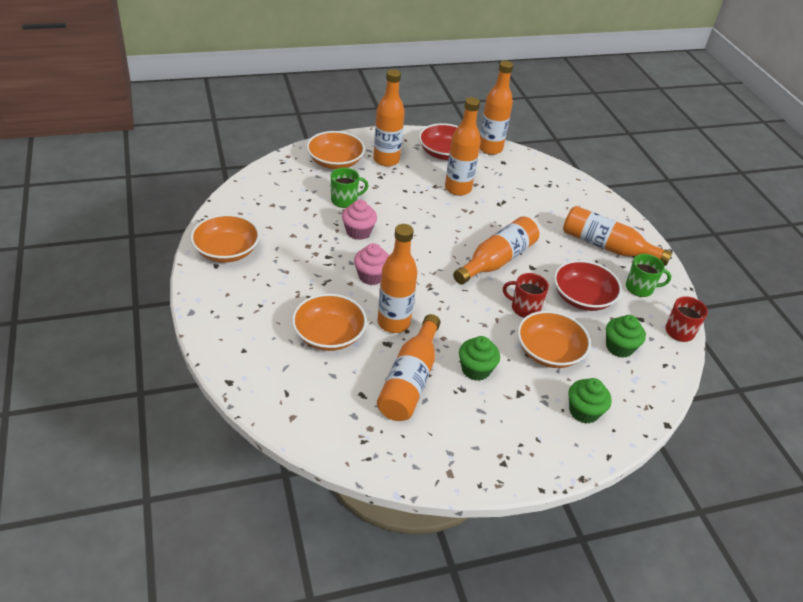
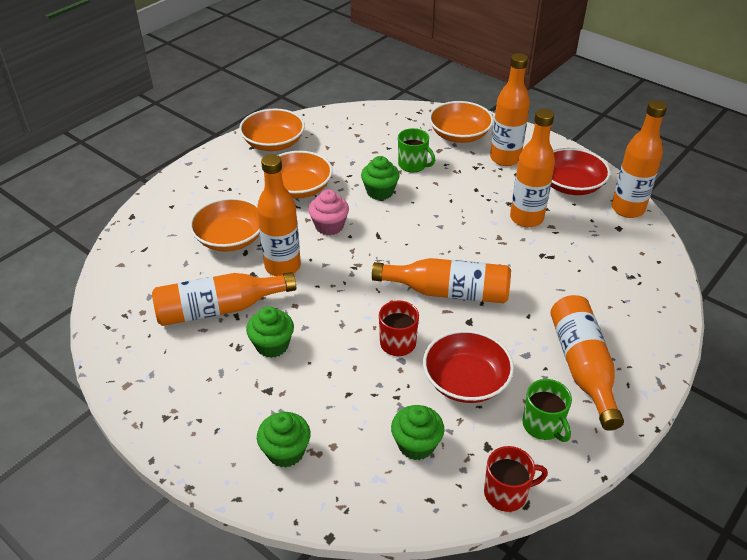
camera: 60 degrees right, 0 degrees up
(358, 232) = (380, 192): pink cupcake -> green cupcake
(549, 352) = (349, 388): orange bowl -> orange bowl (298, 188)

